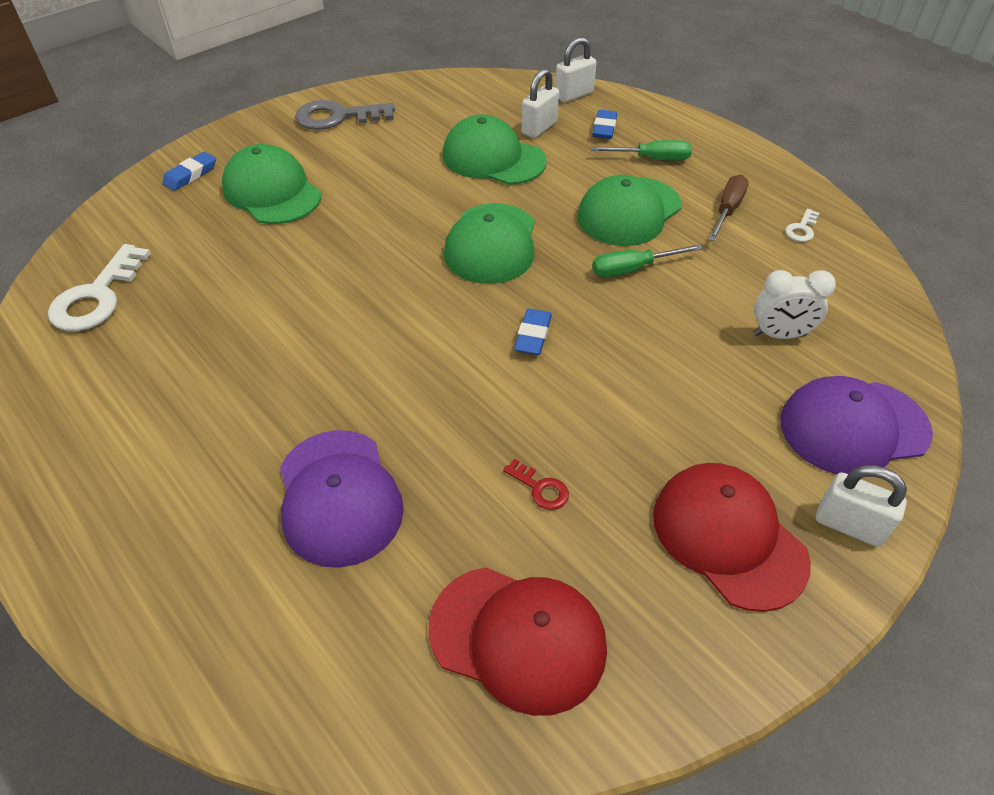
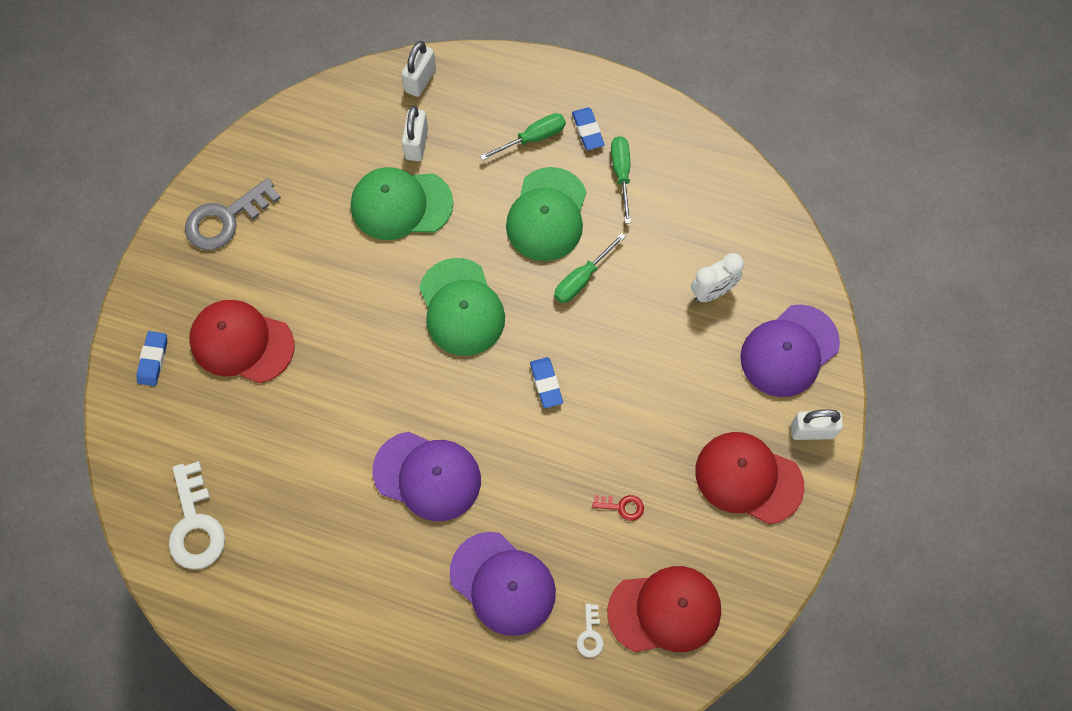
camera: 30 degrees left, 20 degrees up
(272, 192) = (241, 342): green cap -> red cap
(345, 357) = (427, 476): none -> purple cap
(604, 128) = (472, 116): blue eraser -> blue eraser (587, 130)
(727, 210) = (621, 174): brown screwdriver -> green screwdriver
(801, 229) = (685, 168): white key -> white key (590, 635)

